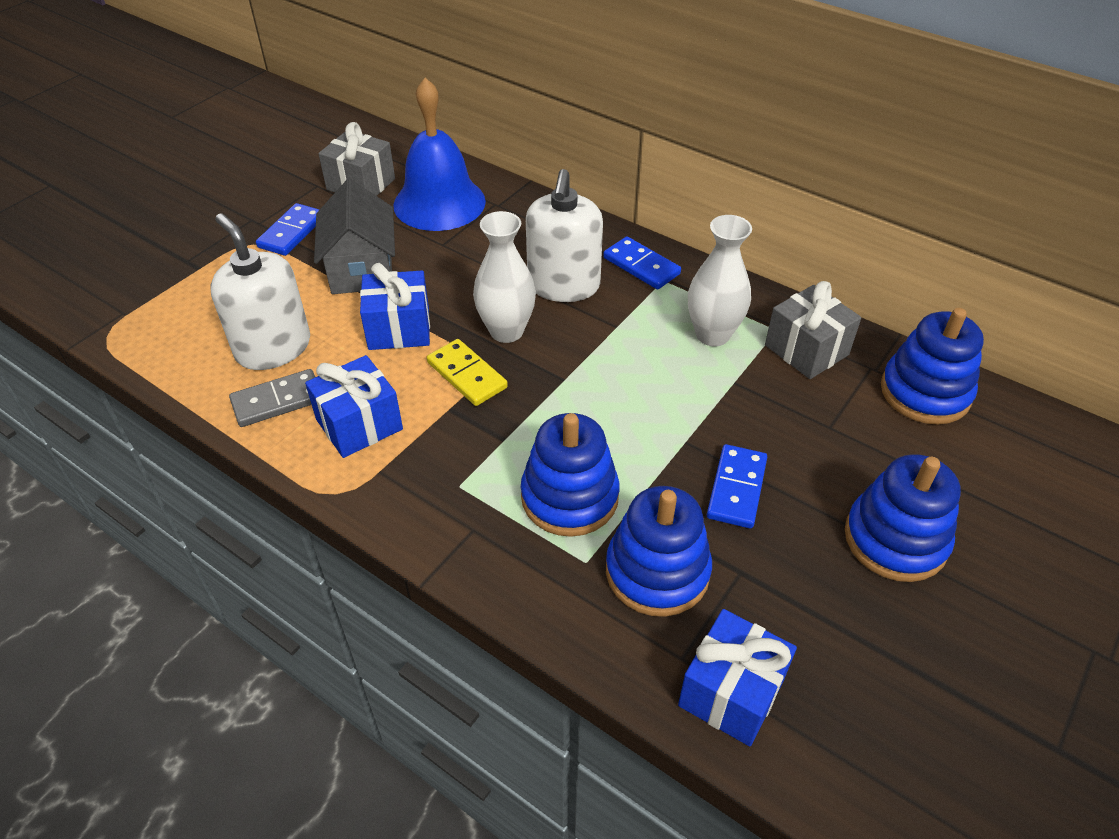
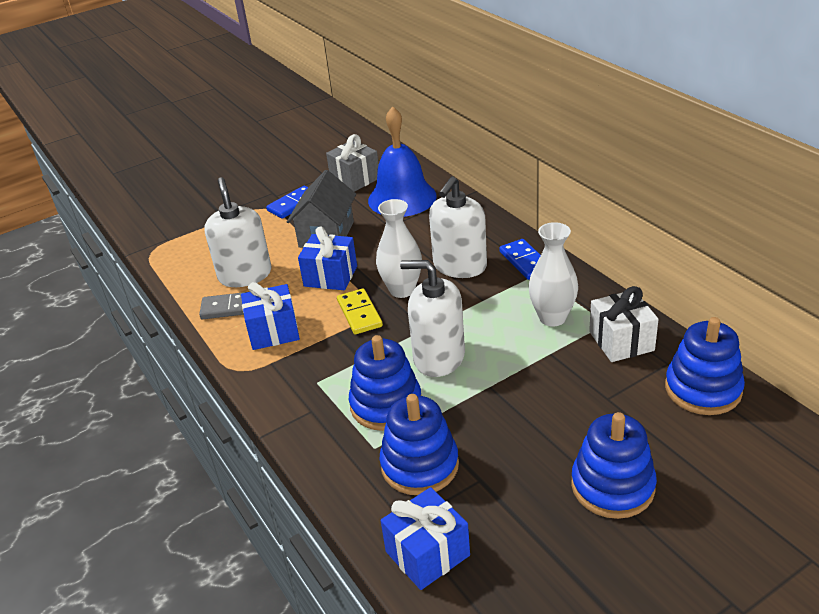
camera: 25 degrees right, 10 degrees down
(603, 416) = (439, 357): none -> white soap dispenser
(736, 488) = (509, 425): blue domino -> none
(806, 350) = (621, 341): grey gift -> white gift

